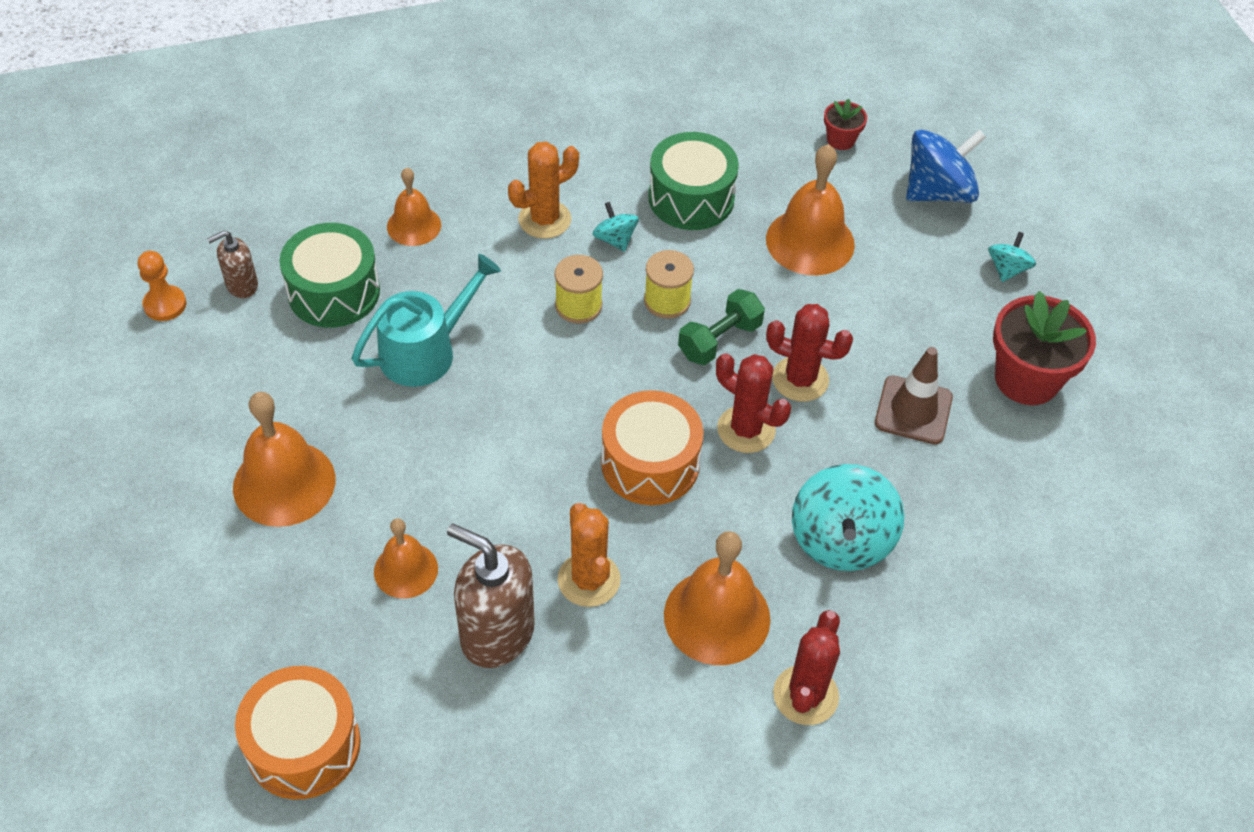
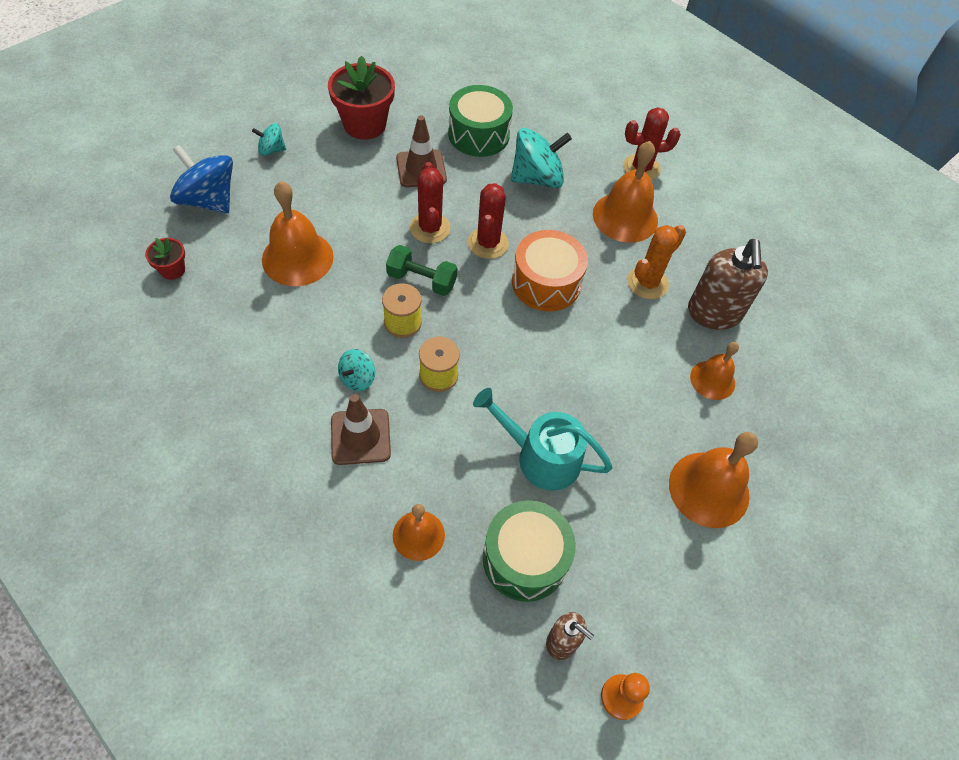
camera: 120 degrees left, 5 degrees up
(303, 745) = (850, 376): orange drum -> none
(544, 219) = (360, 437): orange cactus -> brown traffic cone
(691, 198) = (286, 344): green drum -> green drum (478, 134)

